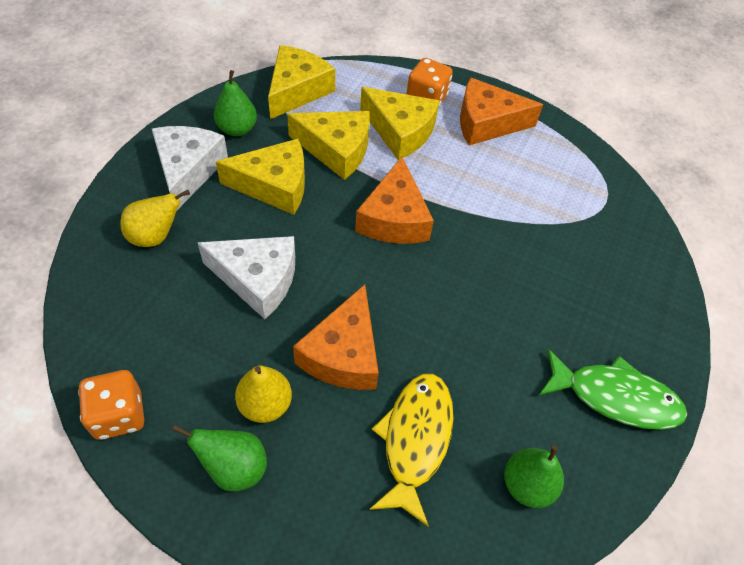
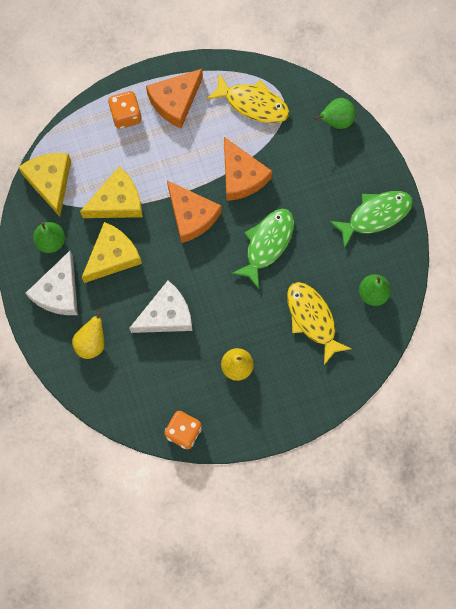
camera: 40 degrees left, 20 degrees up
(188, 170) = (59, 292): white cheese -> white cheese turned 120 degrees counterclockwise
(234, 467) = (254, 403): green pear -> green pear (336, 120)
(343, 354) = (244, 311): orange cheese -> orange cheese (241, 176)
(400, 131) = (136, 155): yellow cheese -> none
(446, 311) = (267, 244): none -> green fish
(567, 181) = (252, 104): none -> yellow fish

